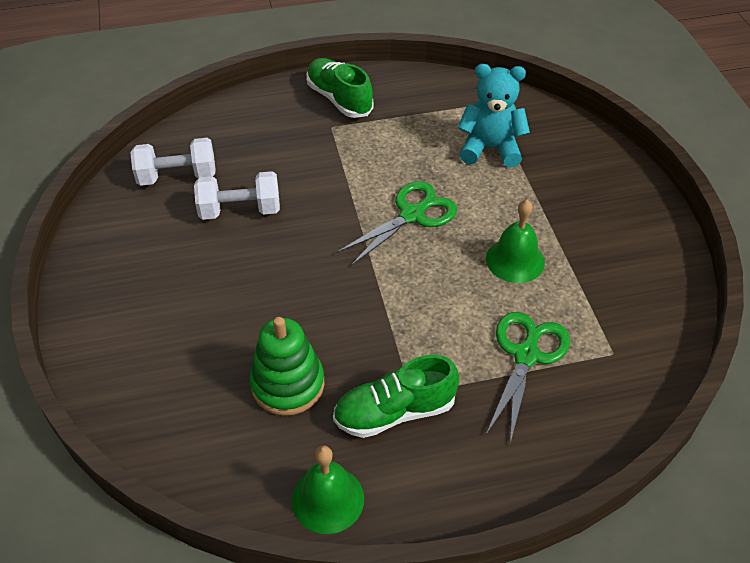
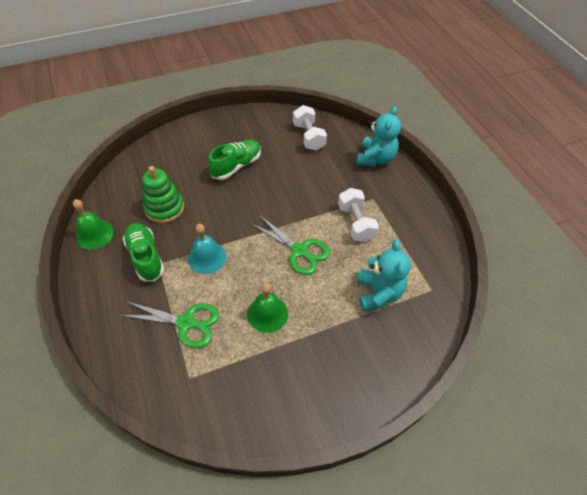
camera: 80 degrees right, 5 degrees up
(240, 210) = (287, 167): white dumbbell -> white dumbbell (355, 223)
(253, 111) = (375, 158): none -> turquoise teddy bear
(339, 99) = (402, 199): green shoe -> green shoe (236, 166)
(408, 325) = (207, 257): none -> turquoise bell

